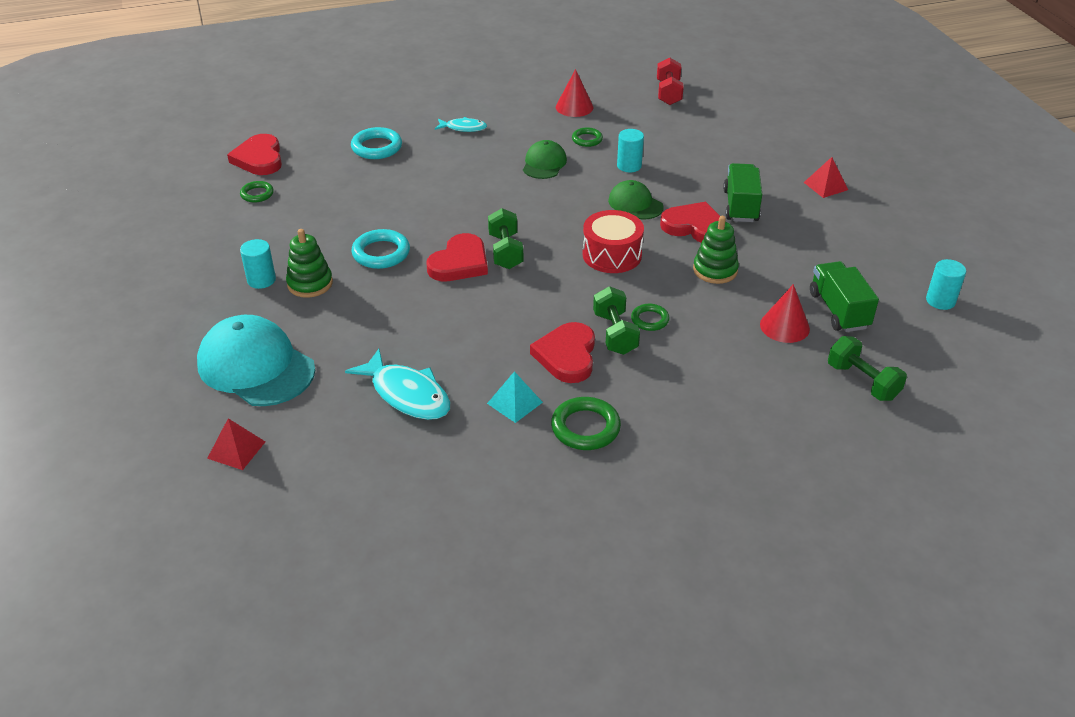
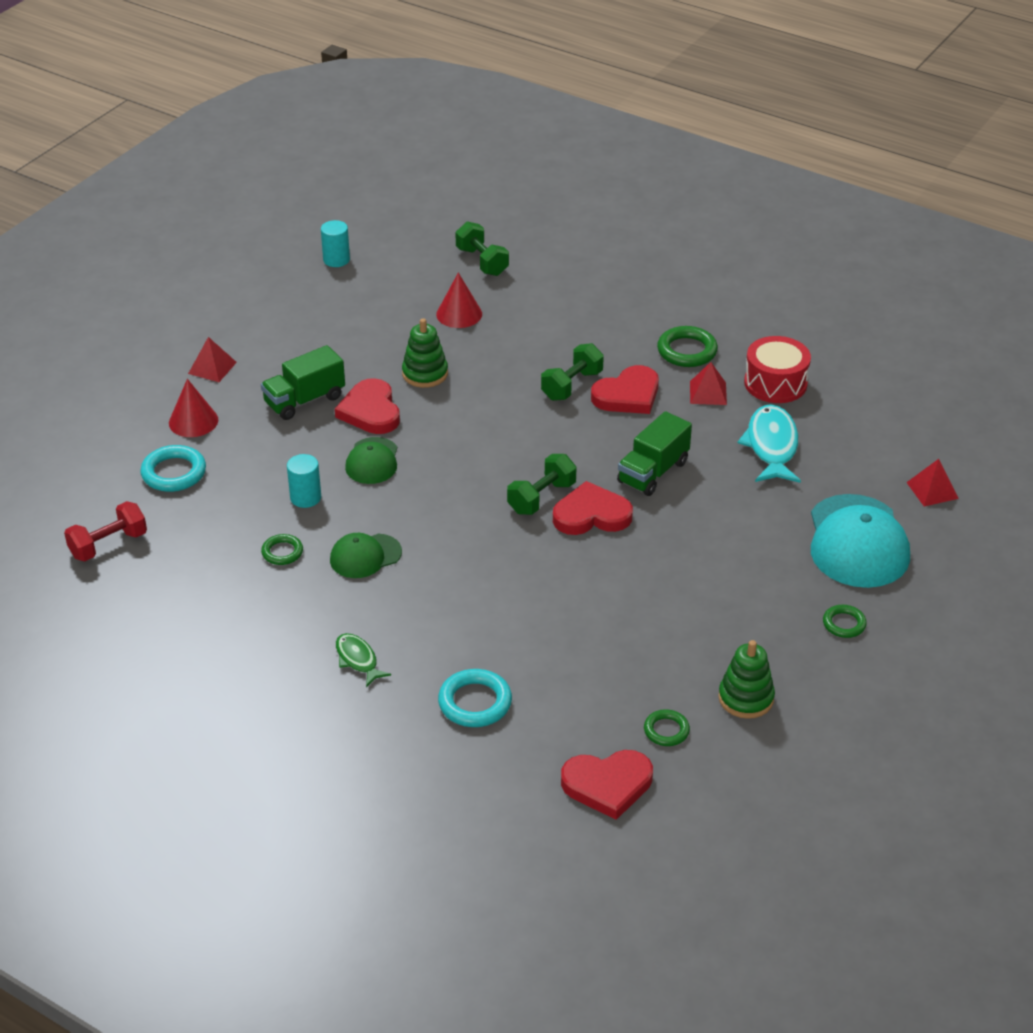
camera: 130 degrees left, 0 degrees up
(259, 159) = (607, 785): red heart -> red heart turned 45 degrees clockwise
(261, 280) = (771, 620): turquoise cylinder -> none
(310, 284) = (735, 585): green stacking toy -> green stacking toy (746, 698)
(381, 253) = (640, 571): turquoise ring -> turquoise ring (174, 473)
(463, 128) = (358, 659): turquoise fish -> green fish
(514, 402) = (708, 393): turquoise pyramid -> red pyramid
(574, 107) = (217, 600): red cone -> red cone (193, 421)
(612, 255) = (470, 436): red drum -> red drum (775, 383)
(650, 320) = (533, 377): green ring -> green ring (844, 624)
(838, 310) = (407, 298): green truck -> green truck (653, 472)
(862, 382) = (482, 262): green dumbbell -> green dumbbell turned 45 degrees counterclockwise

